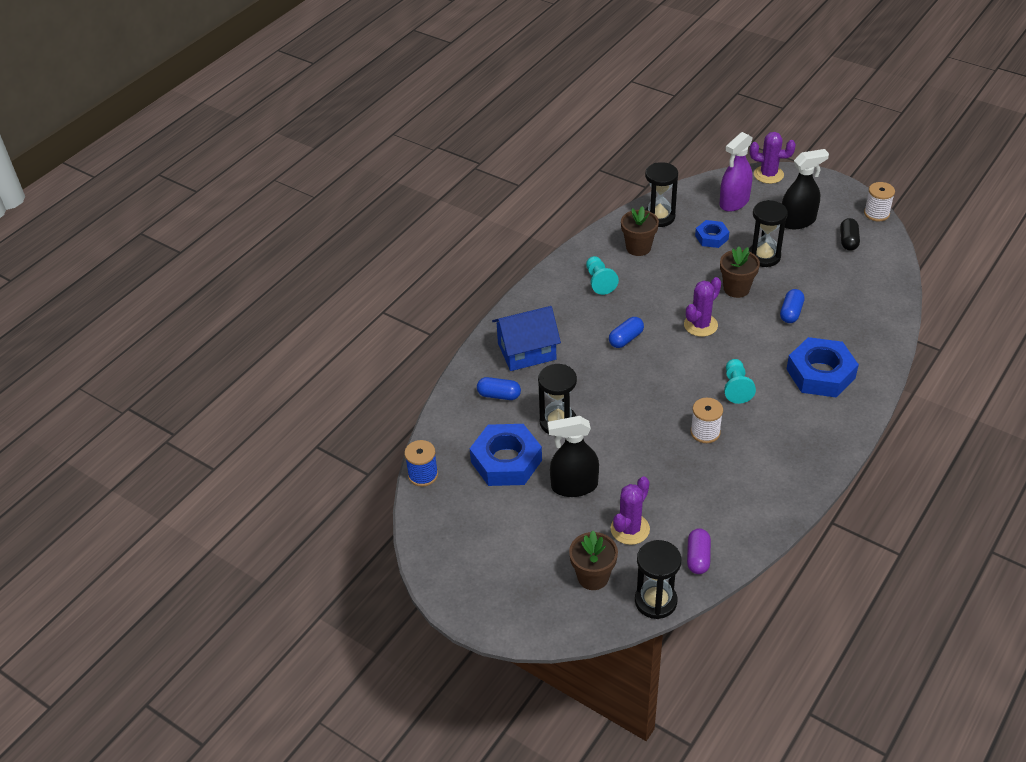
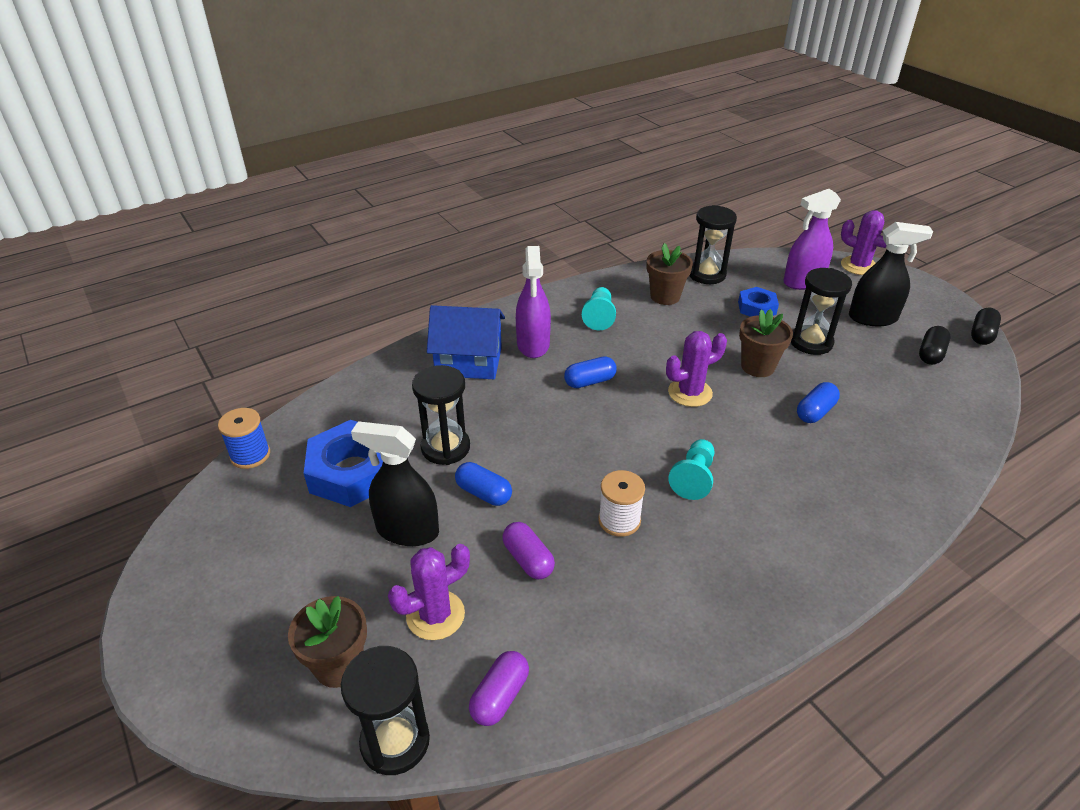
camera: 20 degrees right, 5 degrees down
(499, 395) = (403, 397): blue capsule -> blue capsule (484, 493)
(565, 321) = (533, 344): none -> purple spray bottle
(664, 477) = (528, 559): none -> purple capsule
(820, 374) = (820, 497): blue nut -> none
(876, 213) = (981, 335): white spool -> black capsule

